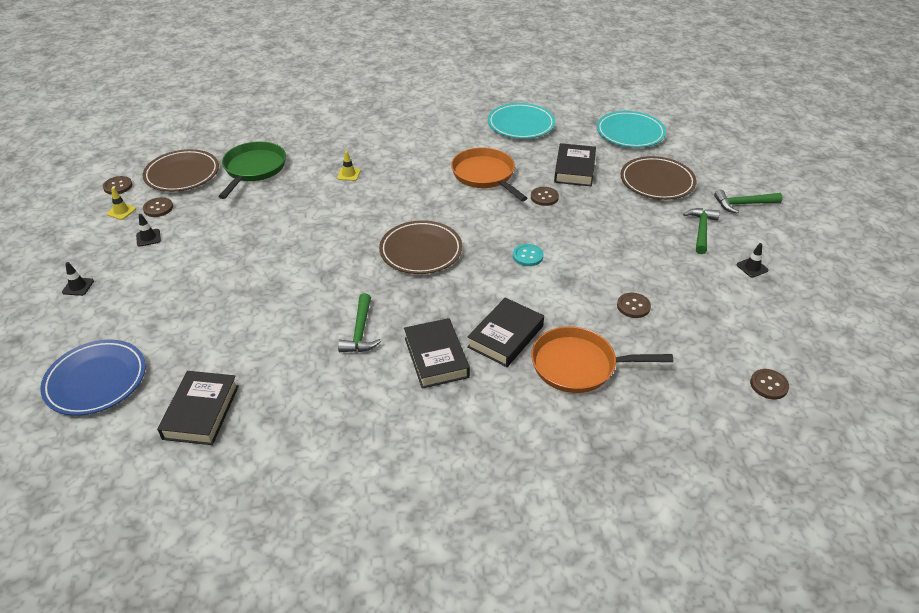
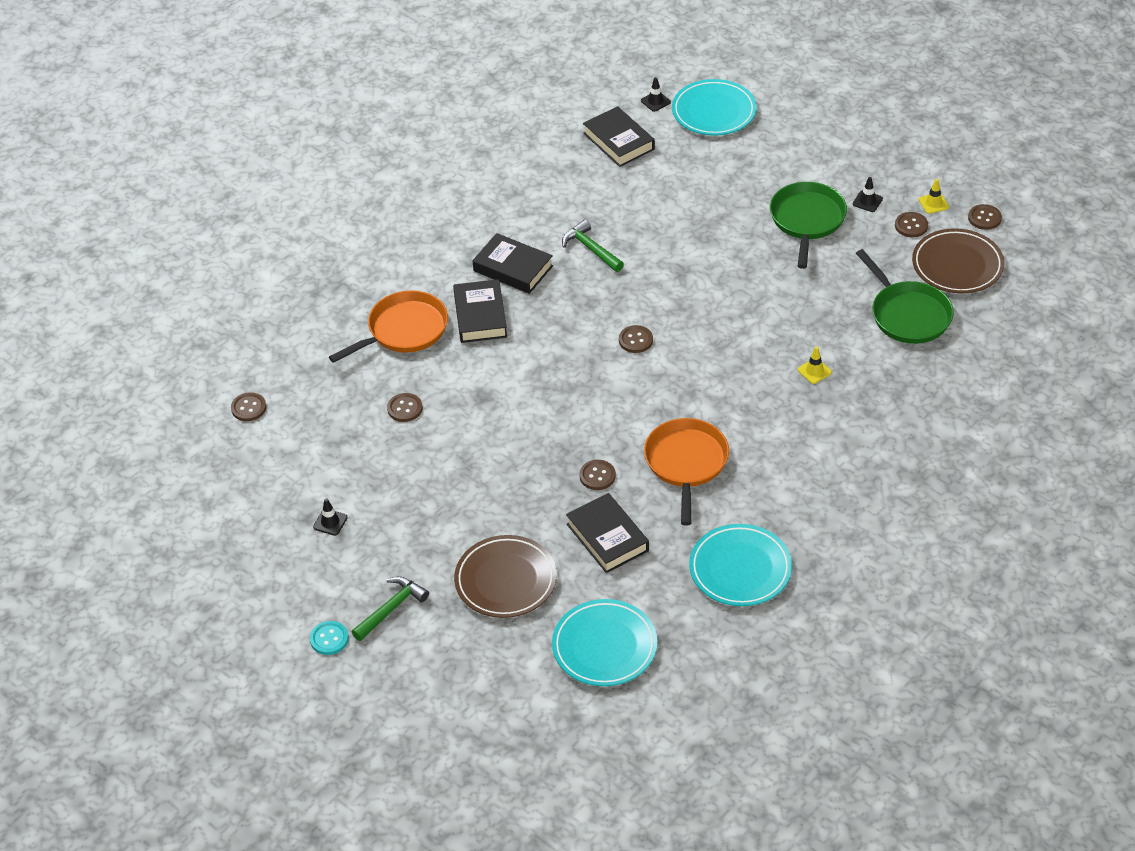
camera: 140 degrees right, 5 degrees up
(78, 286) = (842, 141): black traffic cone -> black traffic cone (655, 101)
(96, 380) = (714, 112): blue plate -> turquoise plate
(201, 251) = (807, 220): none -> green pan
(421, 251) = (635, 340): brown plate -> brown button
(485, 175) = (686, 463): orange pan -> orange pan turned 105 degrees counterclockwise
(527, 256) = (540, 397): turquoise button -> turquoise button (329, 639)
(701, 230) = (408, 539): green hammer -> none

